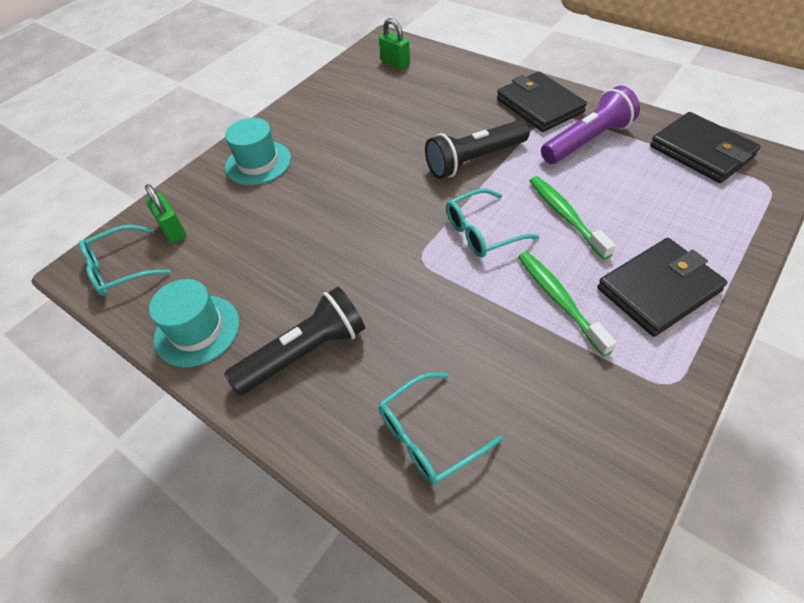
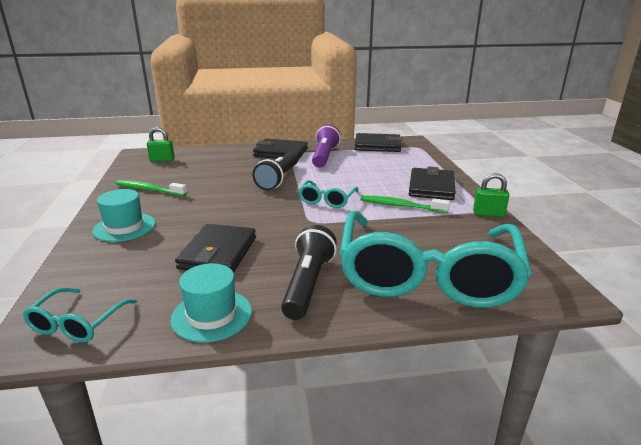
camera: 50 degrees left, 25 degrees down
(173, 230) = (99, 283): green padlock -> green padlock (488, 214)
(285, 251) = (218, 253): none -> black wallet
(429, 436) = (427, 274): turquoise glasses -> turquoise glasses, size x2.42
(565, 216) = (356, 181): green toothbrush -> green toothbrush (149, 190)

